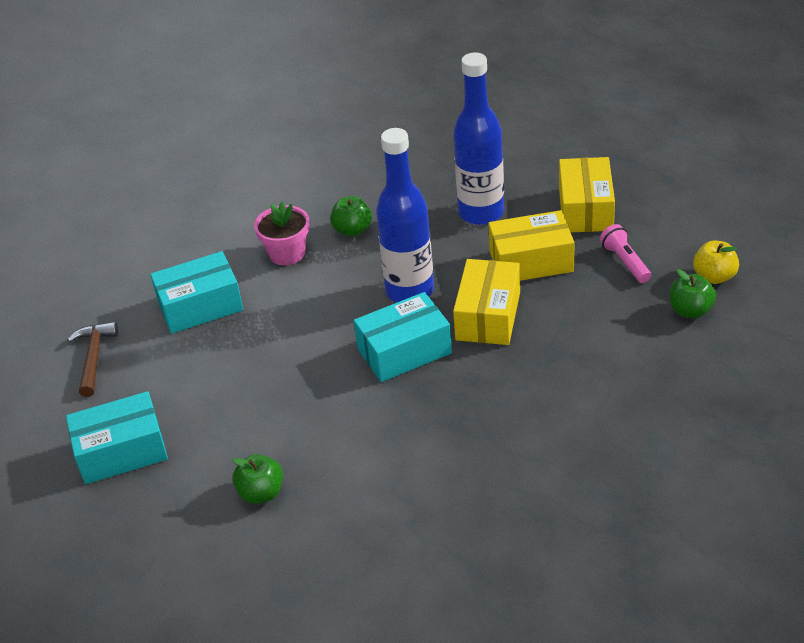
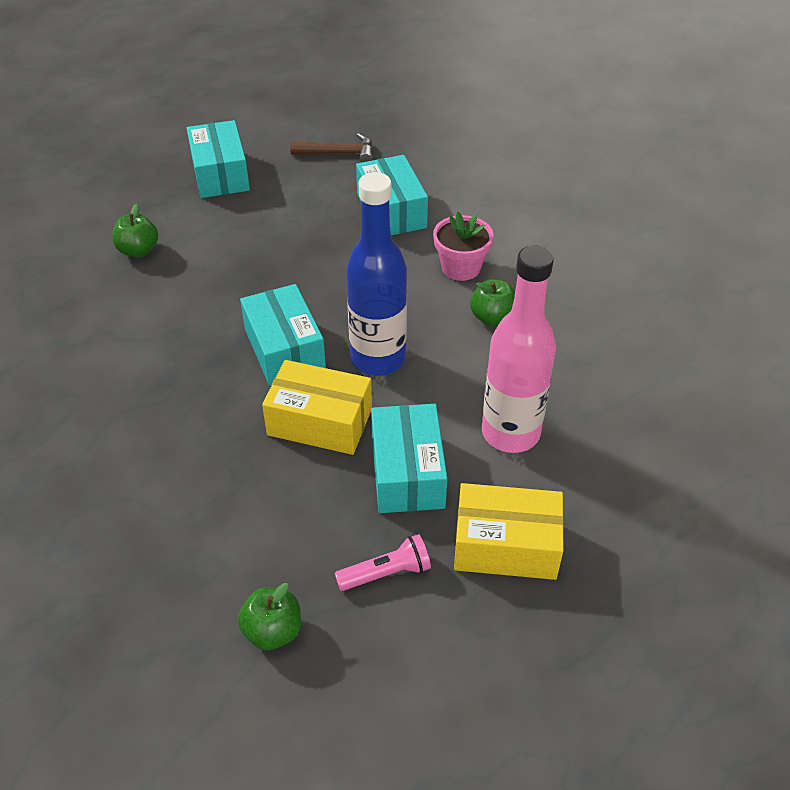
camera: 90 degrees right, 5 degrees up
(481, 213) = (510, 433): blue bottle -> pink bottle
(531, 261) = (407, 472): yellow box -> turquoise box
(714, 276) = (333, 677): yellow apple -> none

